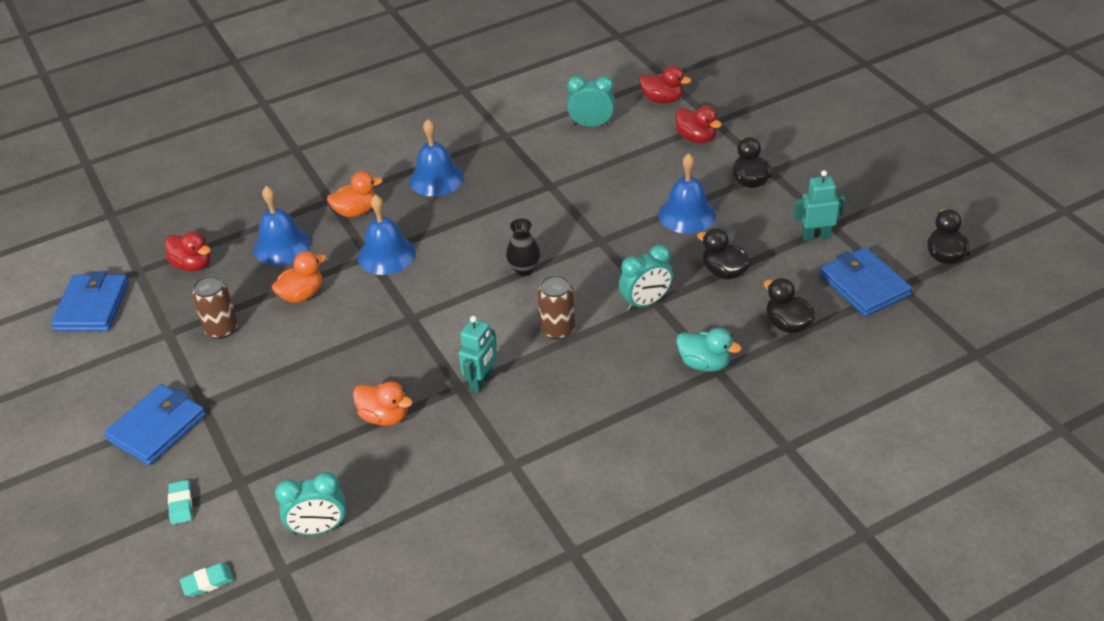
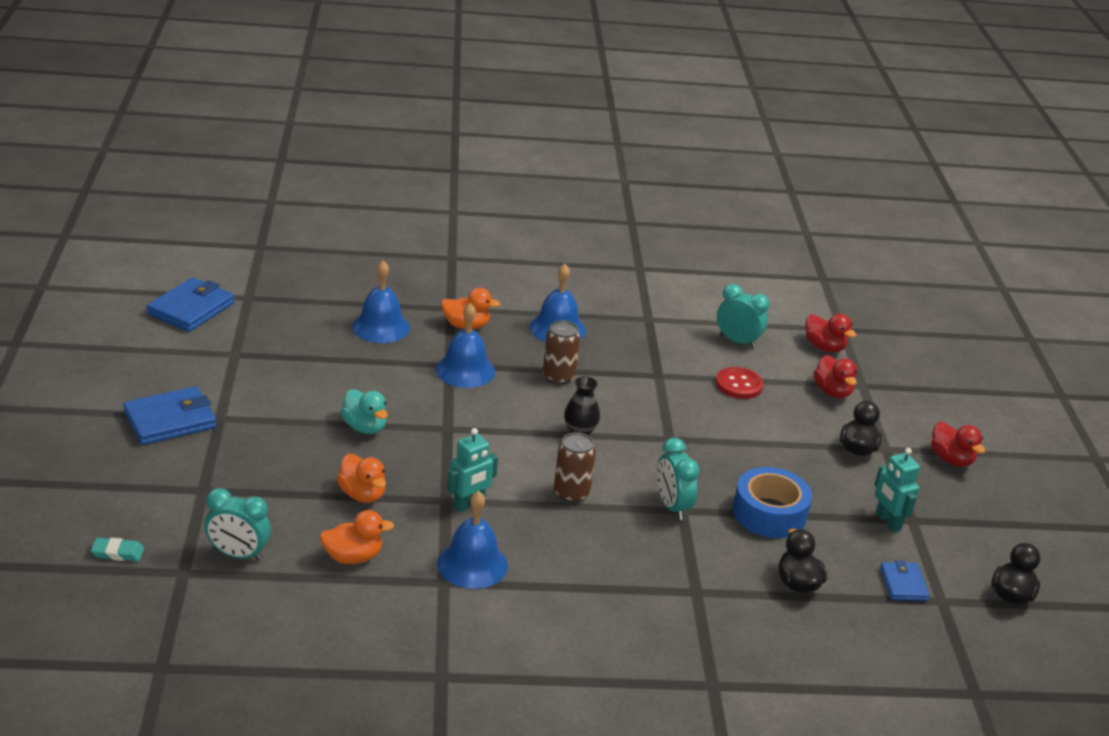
camera: 20 degrees right, 10 degrees down
(181, 504) = (143, 485): turquoise eraser -> none
(193, 265) = (296, 311): red duck -> red duck (951, 459)
(221, 329) = (280, 369): brown can -> brown can (558, 377)
(302, 295) = (368, 371): orange duck -> orange duck (353, 557)
(620, 165) = (739, 385): none -> red button
(646, 302) = (672, 506): turquoise clock -> turquoise clock turned 75 degrees clockwise
(687, 214) = (771, 451): blue bell -> blue bell (472, 564)
(705, 363) = (688, 580): turquoise duck -> turquoise duck (365, 427)
(724, 272) = (769, 513): black duck -> blue tape
(816, 236) = (887, 522): turquoise robot -> turquoise robot turned 135 degrees counterclockwise
(864, 285) = (903, 584): blue wallet -> blue wallet, size x0.59

